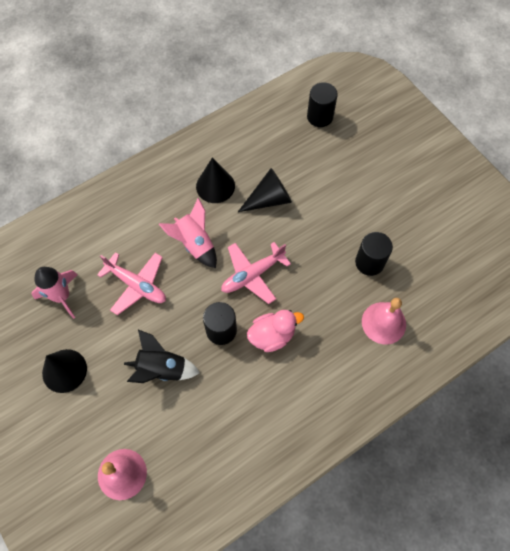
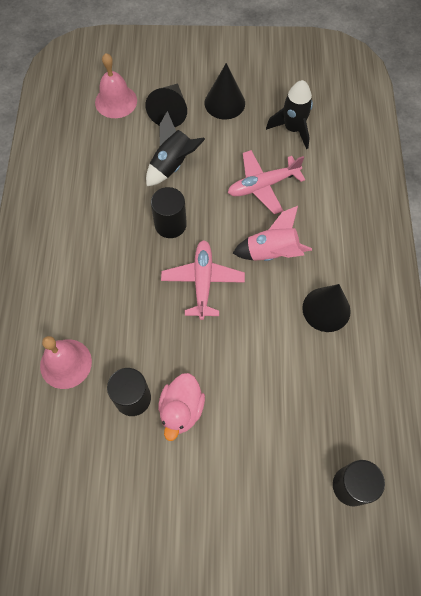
camera: 125 degrees right, 0 degrees up
(61, 296) = (293, 129): pink rocket -> black rocket
(269, 199) = (275, 351): black cone -> black cone (170, 111)
(272, 335) = (133, 260): pink duck -> pink duck (181, 410)

